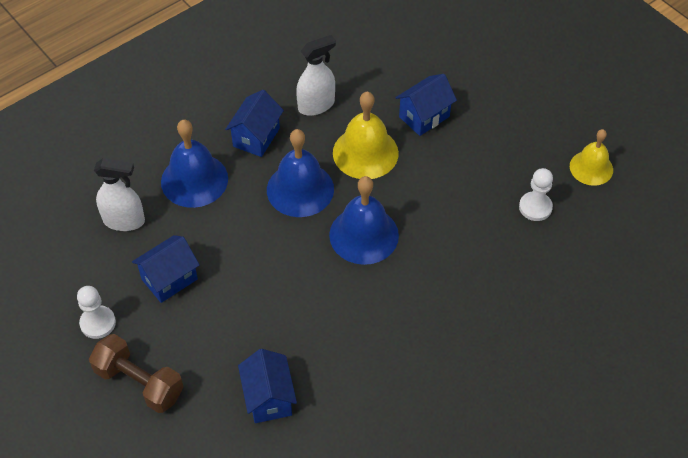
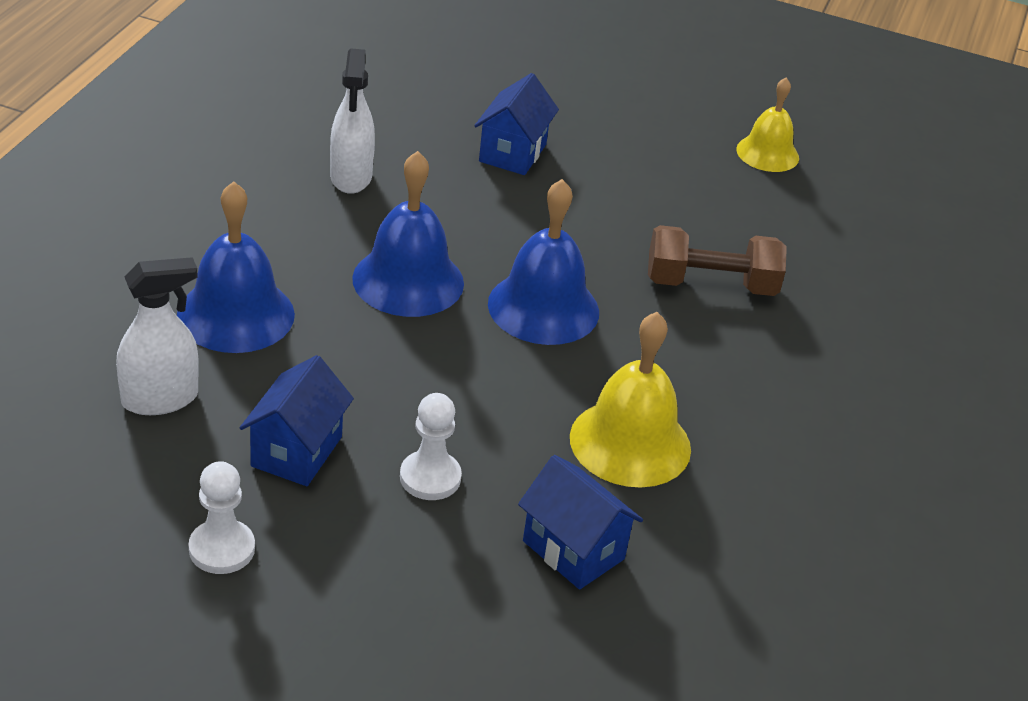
camera: 35 degrees left, 15 degrees down
(139, 382) = (356, 604): brown dumbbell -> brown dumbbell (710, 284)
(256, 137) = (291, 237): blue house -> none
(316, 105) = (351, 177): white spray bottle -> white spray bottle turned 150 degrees clockwise
(365, 153) = (466, 213): yellow bell -> yellow bell (630, 443)
(535, 207) = (738, 213): white pawn -> white pawn (430, 477)

